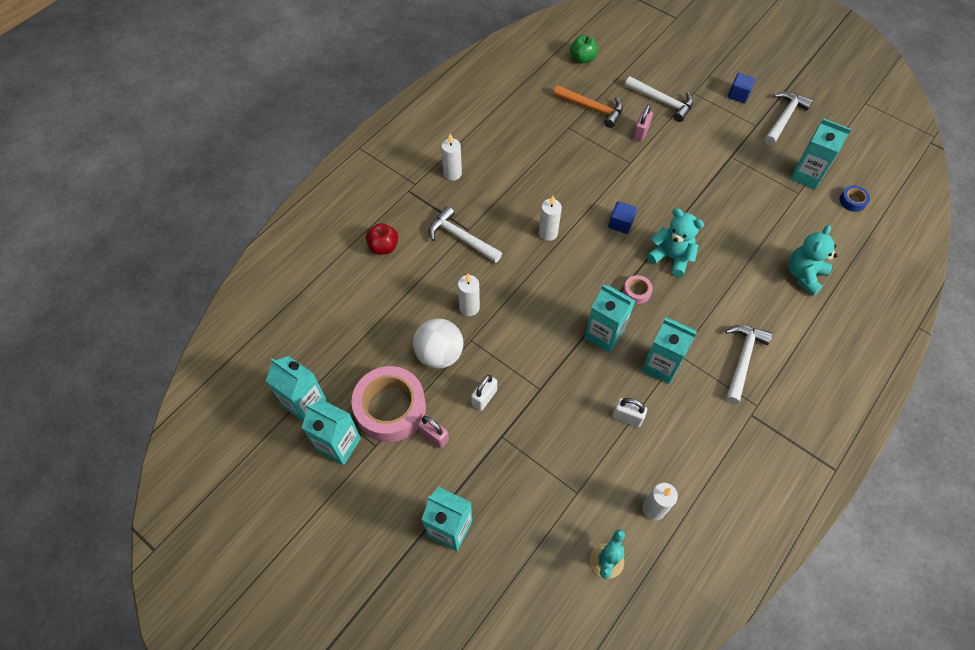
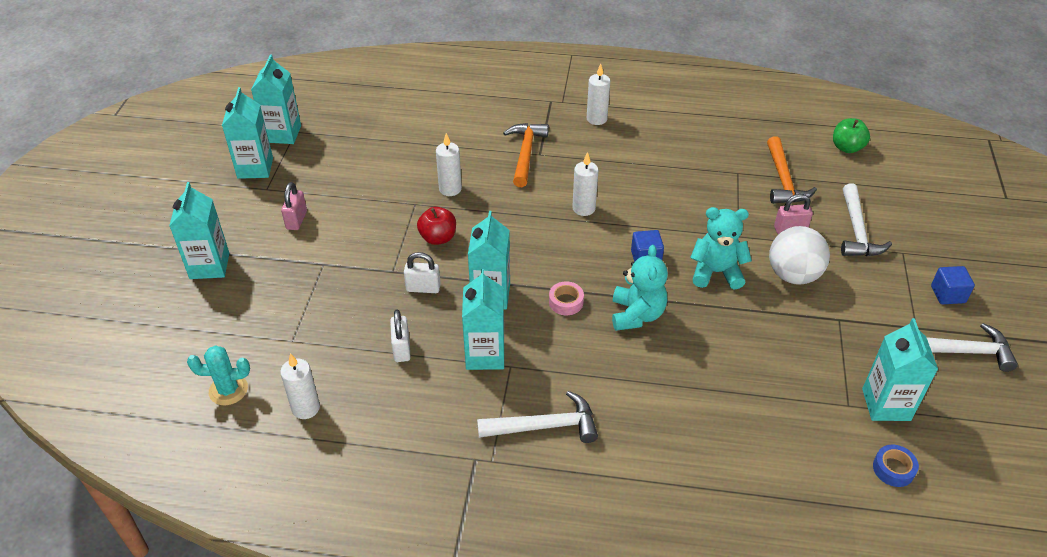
camera: 60 degrees right, 15 degrees down
(383, 247) = (474, 112): red apple -> red apple (438, 238)
(390, 408) = (309, 183): pink tape -> none
(439, 354) = (385, 190): white ball -> white ball (793, 275)
(461, 238) = (525, 153): white hammer -> orange hammer
(484, 397) = (357, 236): white padlock -> white padlock (423, 288)
(804, 275) = (719, 450): turquoise teddy bear -> turquoise teddy bear (716, 272)

